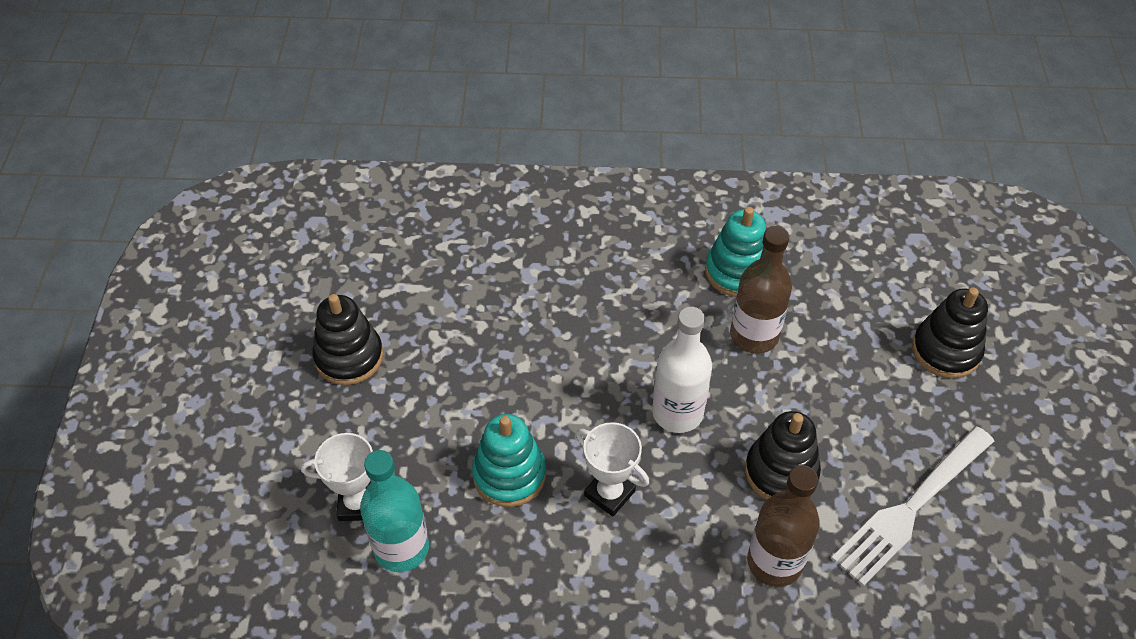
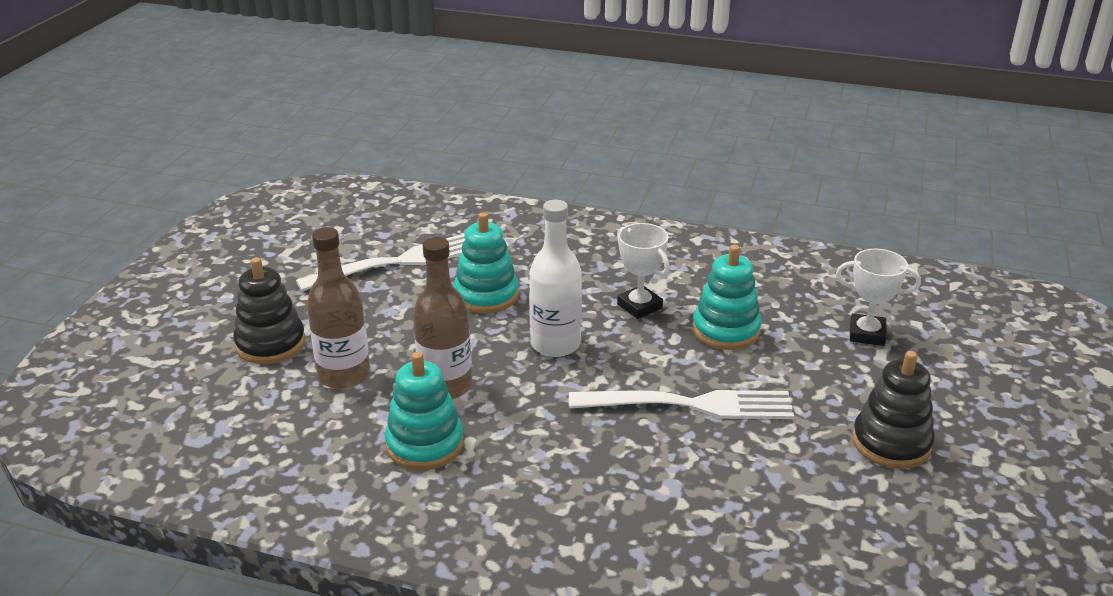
camera: 165 degrees left, 20 degrees down
(401, 548) = (825, 304): turquoise bottle -> none
(529, 362) = (689, 405): none -> white fork
(774, 562) = (524, 254): brown bottle -> brown bottle (344, 375)
(781, 472) = (486, 295): black stacking toy -> turquoise stacking toy

